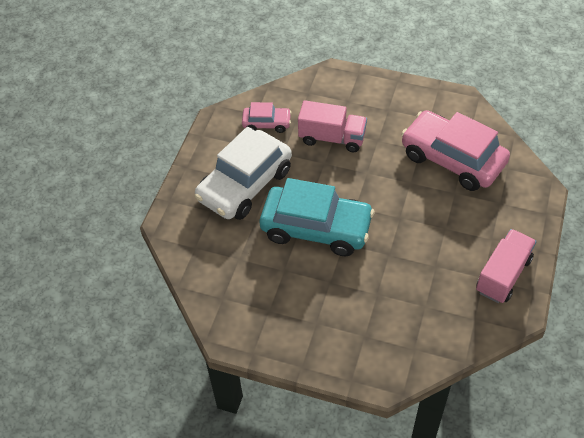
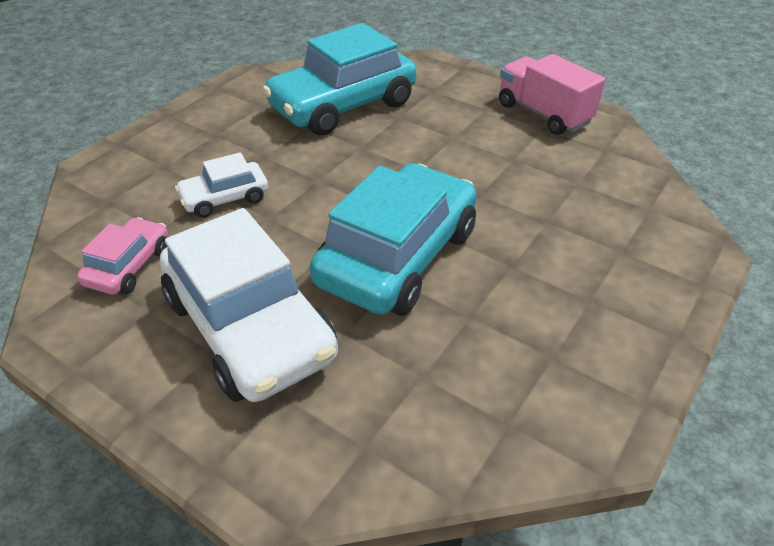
camera: 75 degrees left, 10 degrees down
(332, 138) = (225, 198): pink truck -> white car
(452, 159) = (342, 105): pink car -> turquoise car

